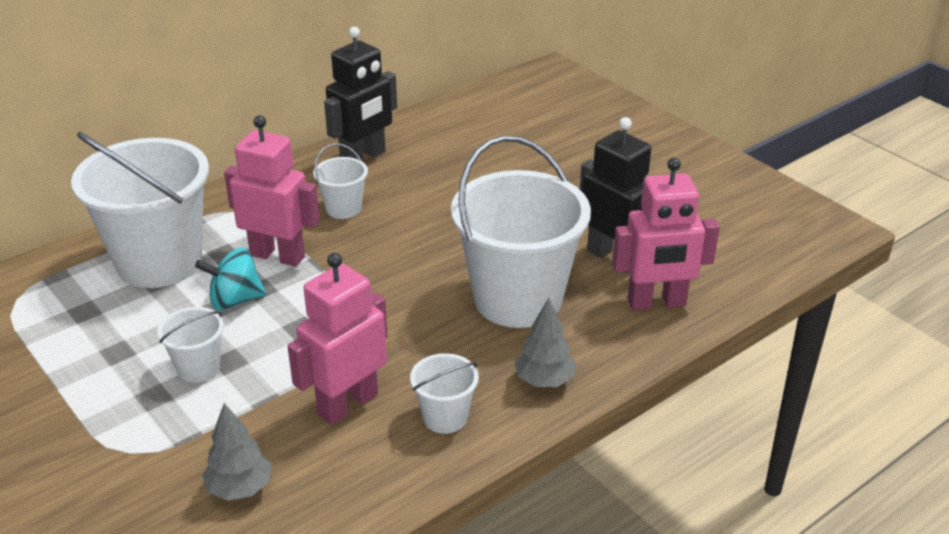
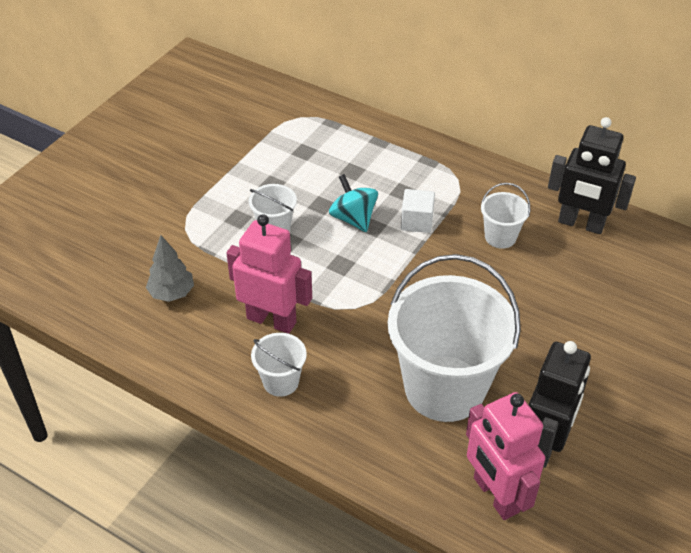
camera: 70 degrees right, 10 degrees up
(159, 262) = (374, 163): white bucket -> none
(278, 256) = (417, 221): pink robot -> white cube
(544, 381) = (349, 434): grey tree -> none

